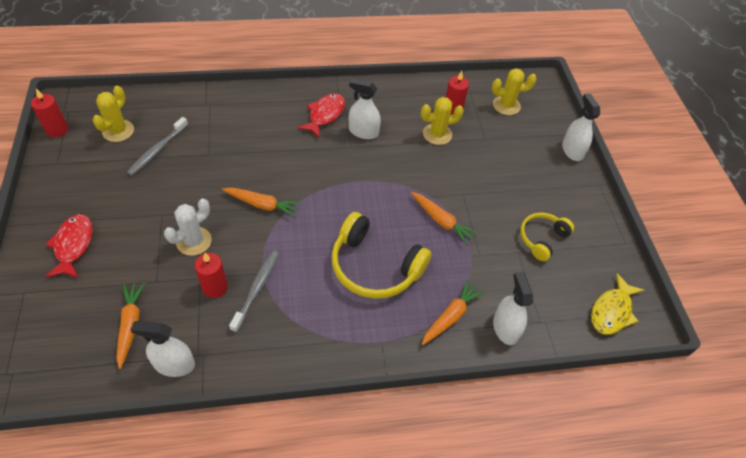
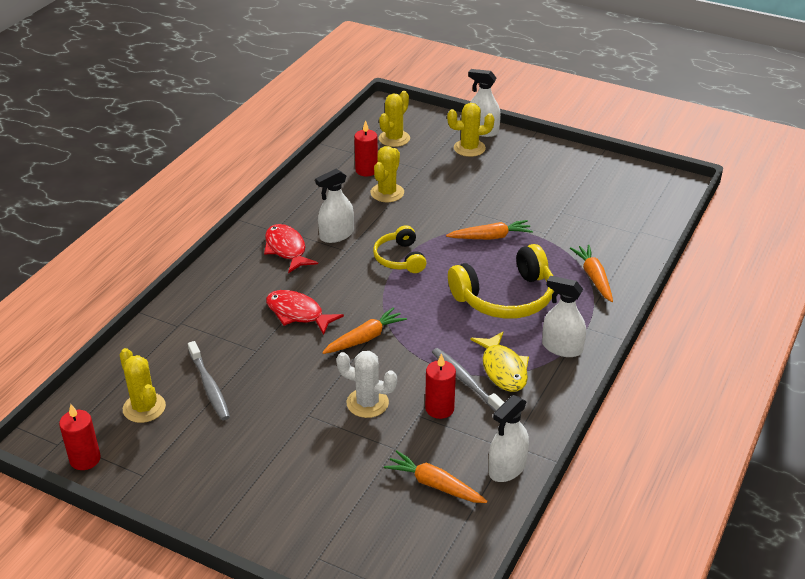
camera: 50 degrees left, 15 degrees down
(73, 245) = (287, 497): red fish -> red fish (298, 313)
(194, 241) = (367, 403): white cactus -> white cactus turned 60 degrees counterclockwise
(505, 328) = (629, 254): white spray bottle -> white spray bottle (562, 348)
(541, 153) = (469, 148): none -> yellow cactus
(542, 238) = (559, 193): yellow headphones -> yellow headphones (400, 258)
(612, 311) = (657, 194): yellow fish -> yellow fish (503, 369)

